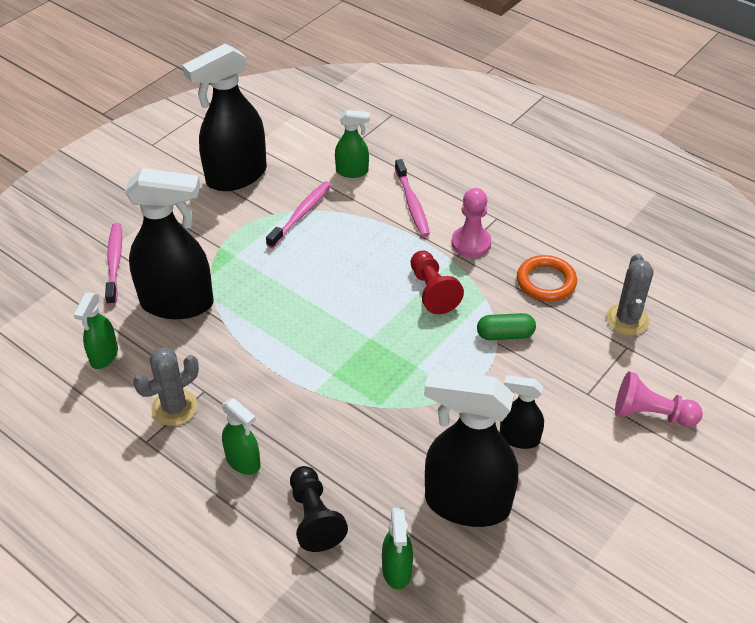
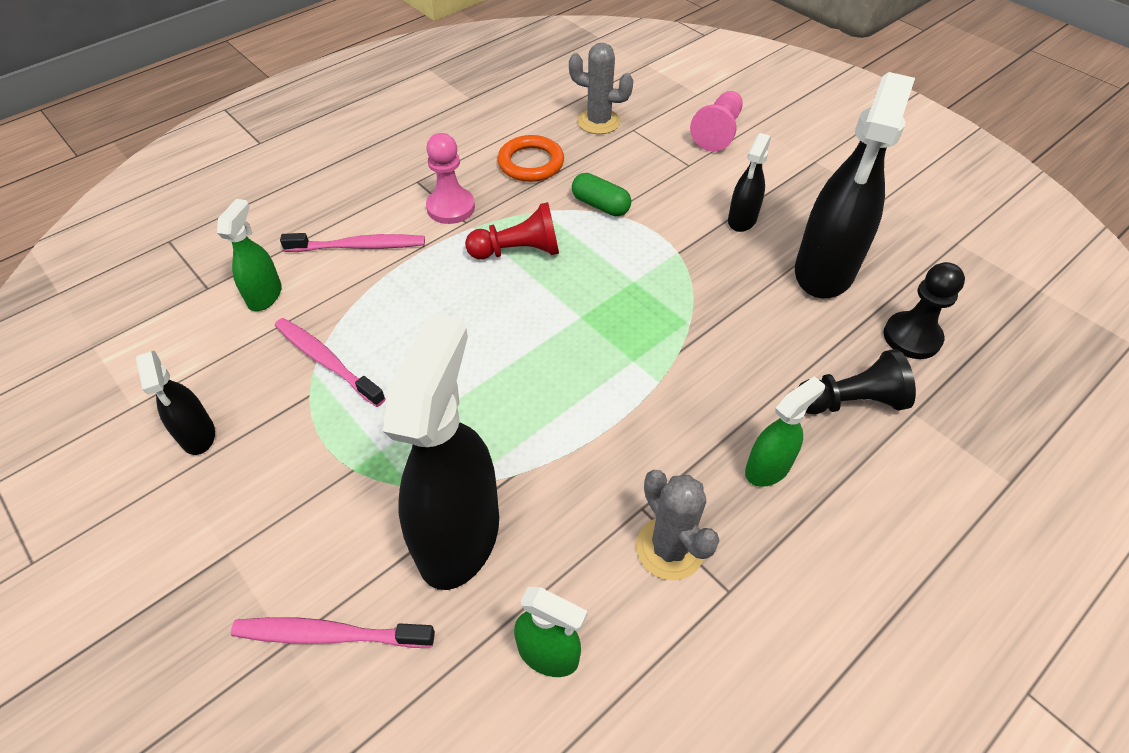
camera: 80 degrees left, 5 degrees up
(236, 176) = (198, 435): black spray bottle -> black spray bottle, size x0.50
(397, 570) = (912, 337): green spray bottle -> black pawn
(505, 335) = (600, 205): green capsule -> green capsule turned 60 degrees counterclockwise

